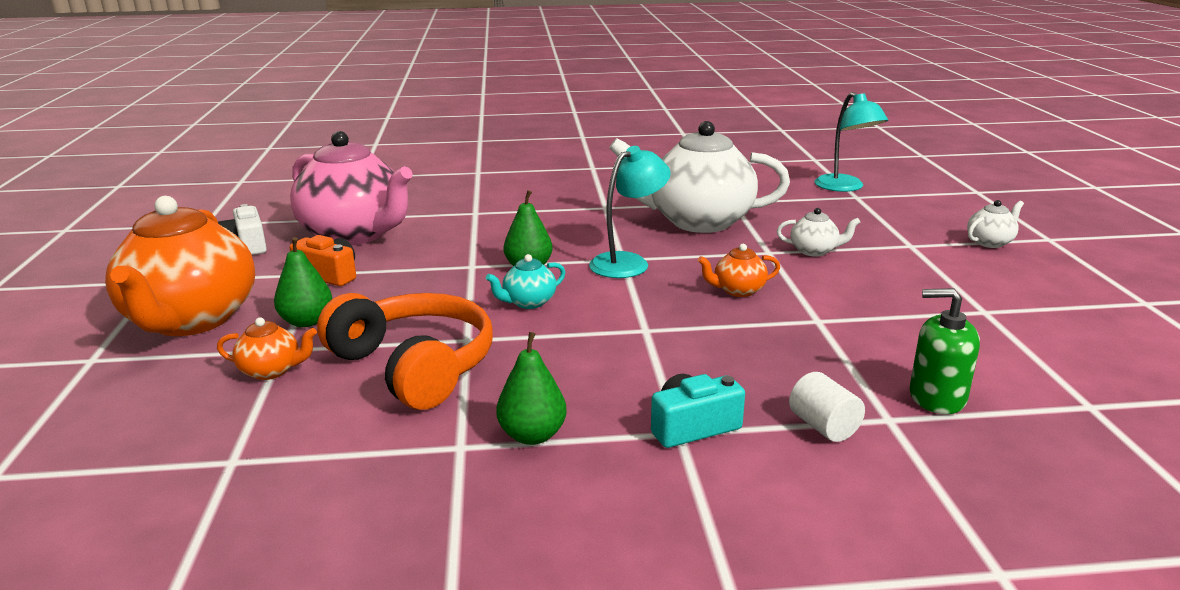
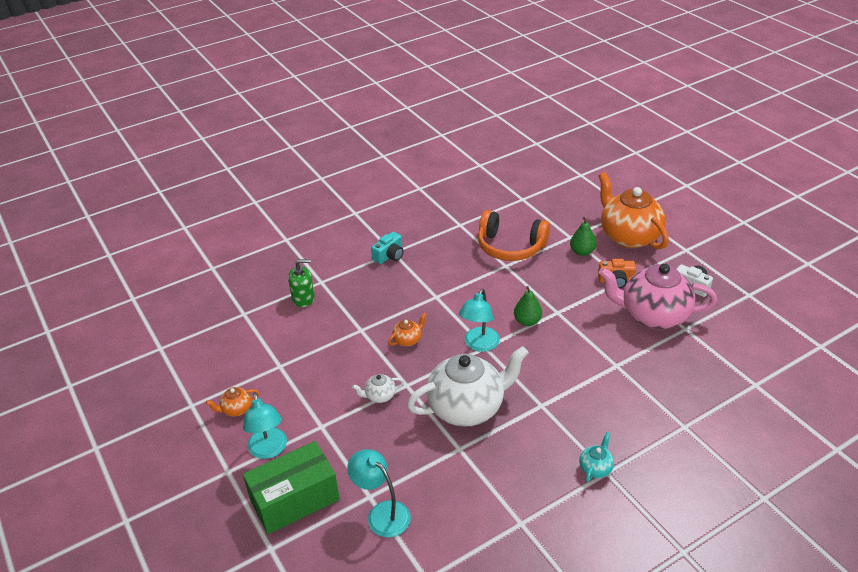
camera: 155 degrees right, 15 degrees up
(271, 371) = (559, 227): orange teapot -> orange teapot (236, 409)
(528, 302) = (502, 295): turquoise teapot -> turquoise teapot (595, 468)
(532, 435) = (440, 235): green pear -> none
(823, 427) = (344, 270): white cylinder -> none
(949, 209) = (294, 499): none -> green box
(990, 242) = (269, 450): white teapot -> turquoise lamp

